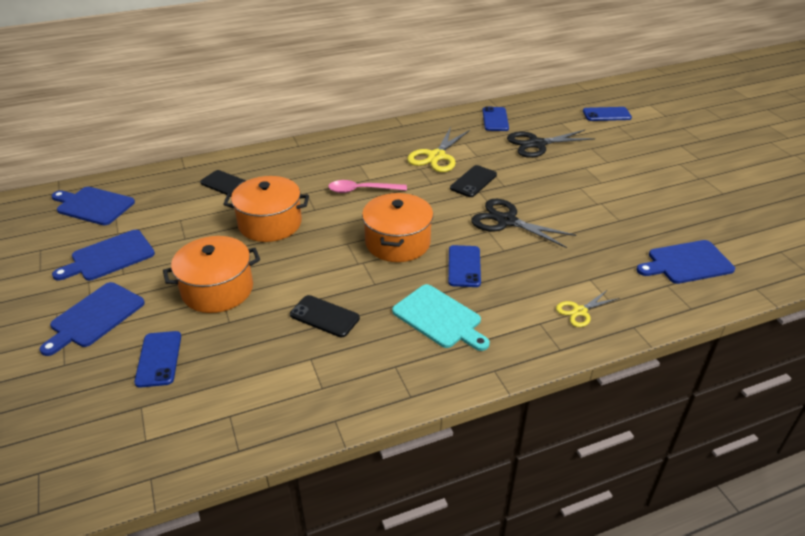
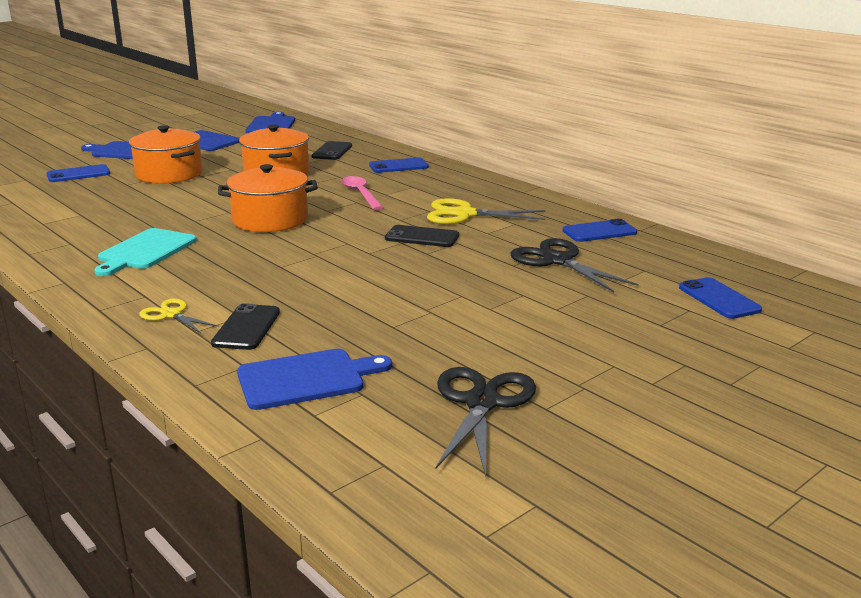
camera: 70 degrees right, 15 degrees down
(324, 316) = (139, 210): black phone -> black phone (247, 328)
(464, 266) = (239, 251): blue phone -> blue phone (398, 166)
(506, 221) = (344, 262): black scissors -> black scissors (482, 403)
(686, 263) = (306, 379): blue cutting board -> blue cutting board turned 105 degrees clockwise

